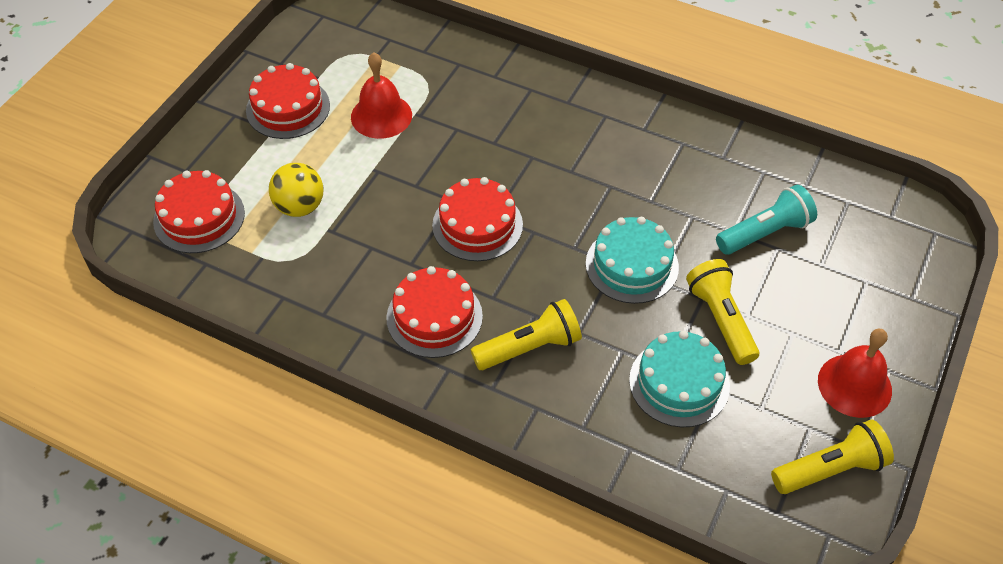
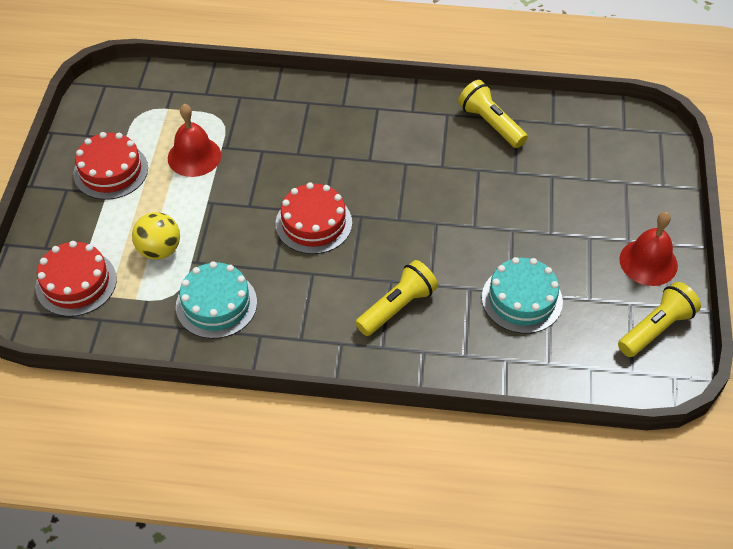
camera: 20 degrees left, 0 degrees up
(434, 317) = (311, 306): red cake -> none
(632, 265) = (448, 220): turquoise cake -> turquoise cake (216, 304)
(721, 319) = (532, 242): yellow flashlight -> yellow flashlight (490, 124)
(765, 233) = (537, 167): turquoise flashlight -> none

